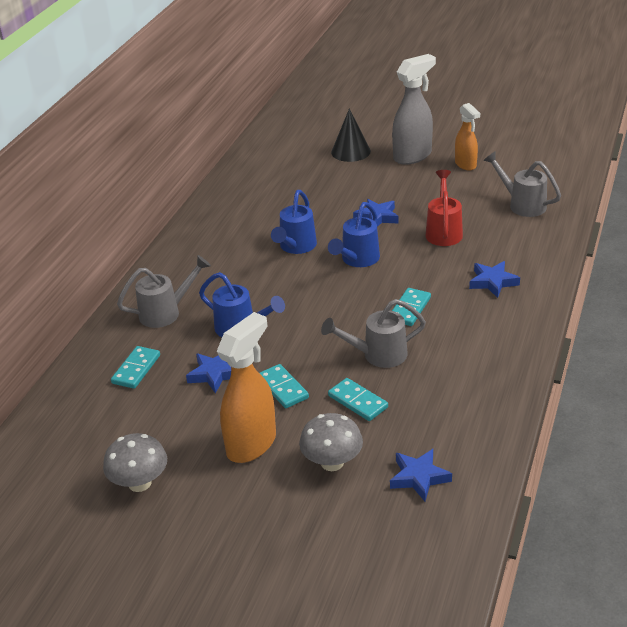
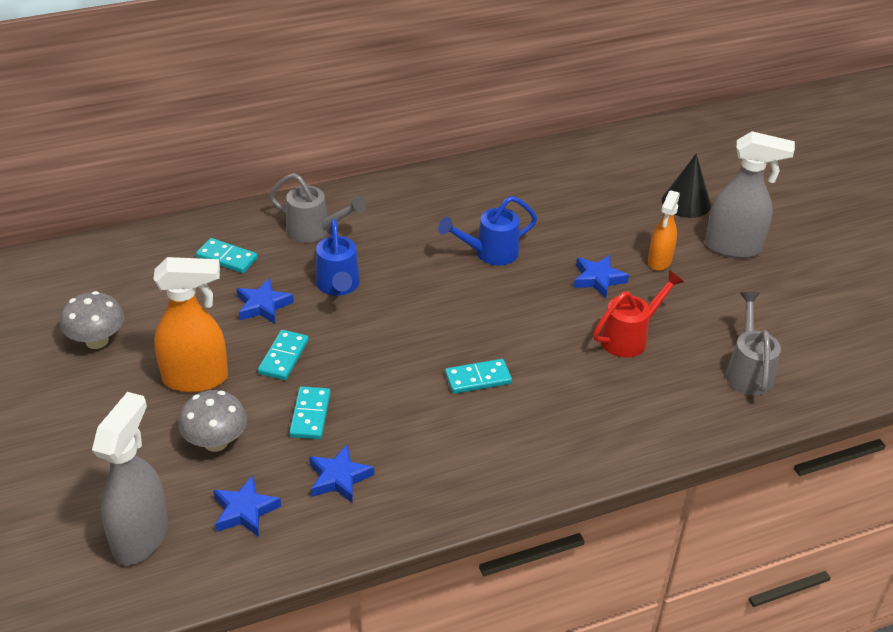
camera: 45 degrees right, 5 degrees up
(136, 369) = (227, 258): turquoise domino -> turquoise domino turned 45 degrees clockwise
(357, 260) = (514, 303): blue watering can -> none
(377, 355) = (387, 393): grey watering can -> none
(390, 547) = (141, 537): none -> grey spray bottle
(465, 165) = (767, 292): orange spray bottle -> orange spray bottle (659, 261)
(493, 282) = (585, 416): blue star -> blue star (339, 478)

